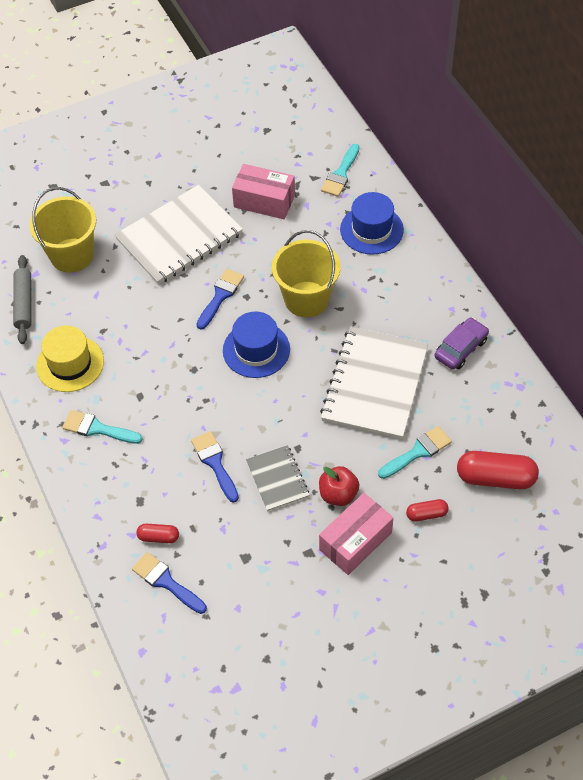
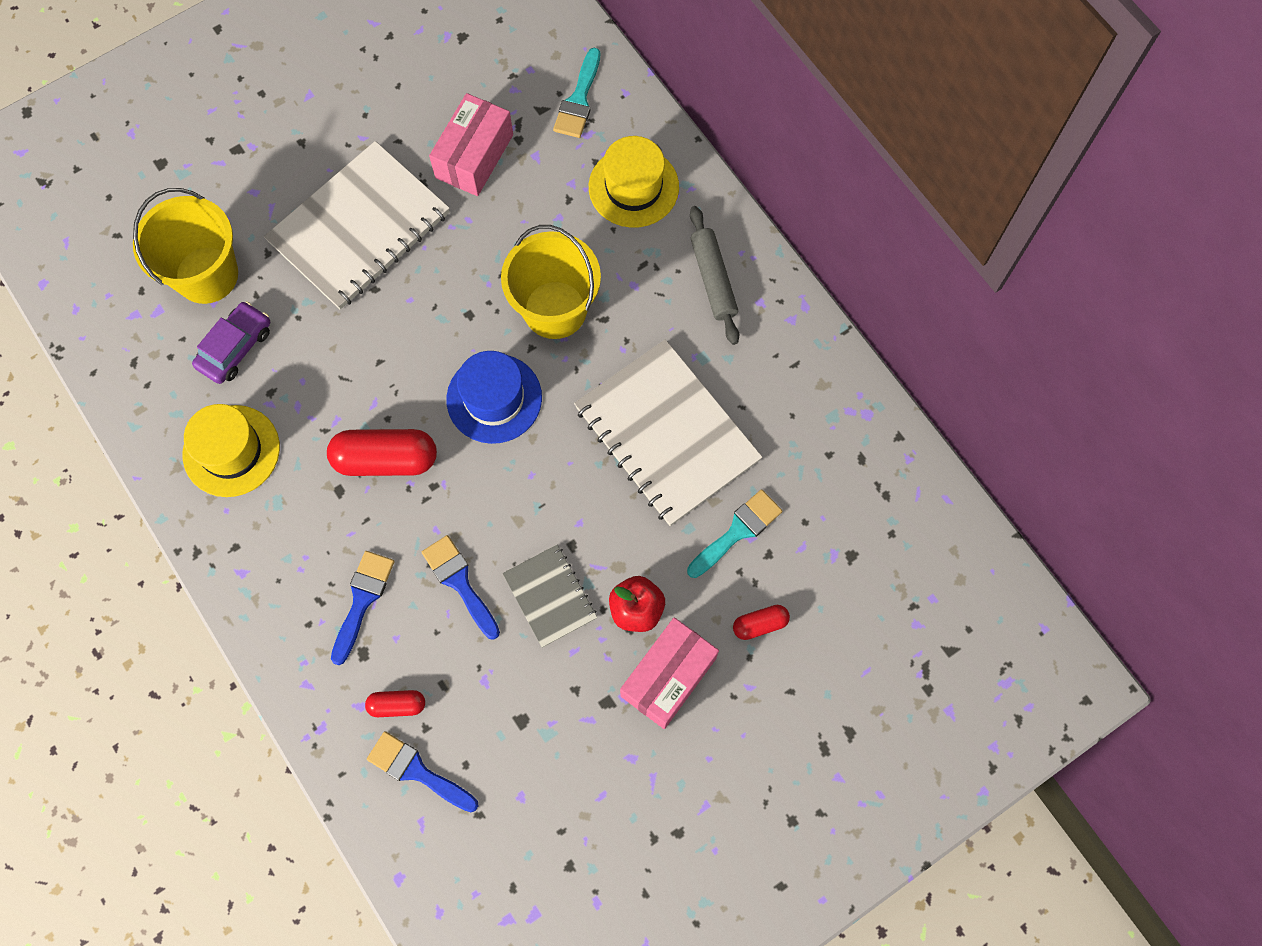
camera: 10 degrees left, 15 degrees up
(24, 303) = (149, 361): grey rolling pin -> grey rolling pin (713, 279)
(97, 428) = (286, 549): turquoise brush -> none
(220, 296) = (432, 318): blue brush -> blue brush (362, 600)
(264, 201) = (474, 156): pink box -> pink box turned 75 degrees counterclockwise
(371, 230) = (633, 187): blue hat -> yellow hat
(375, 384) = (667, 434): white notebook -> white notebook turned 45 degrees counterclockwise
(460, 348) = (779, 364): purple car -> purple car (235, 347)
(495, 478) = (847, 558): red capsule -> red capsule (386, 459)

